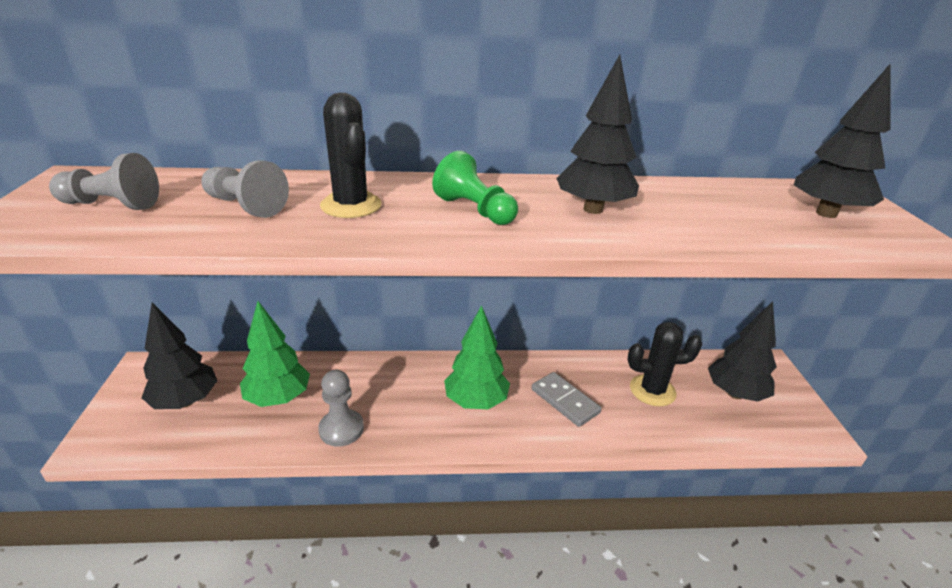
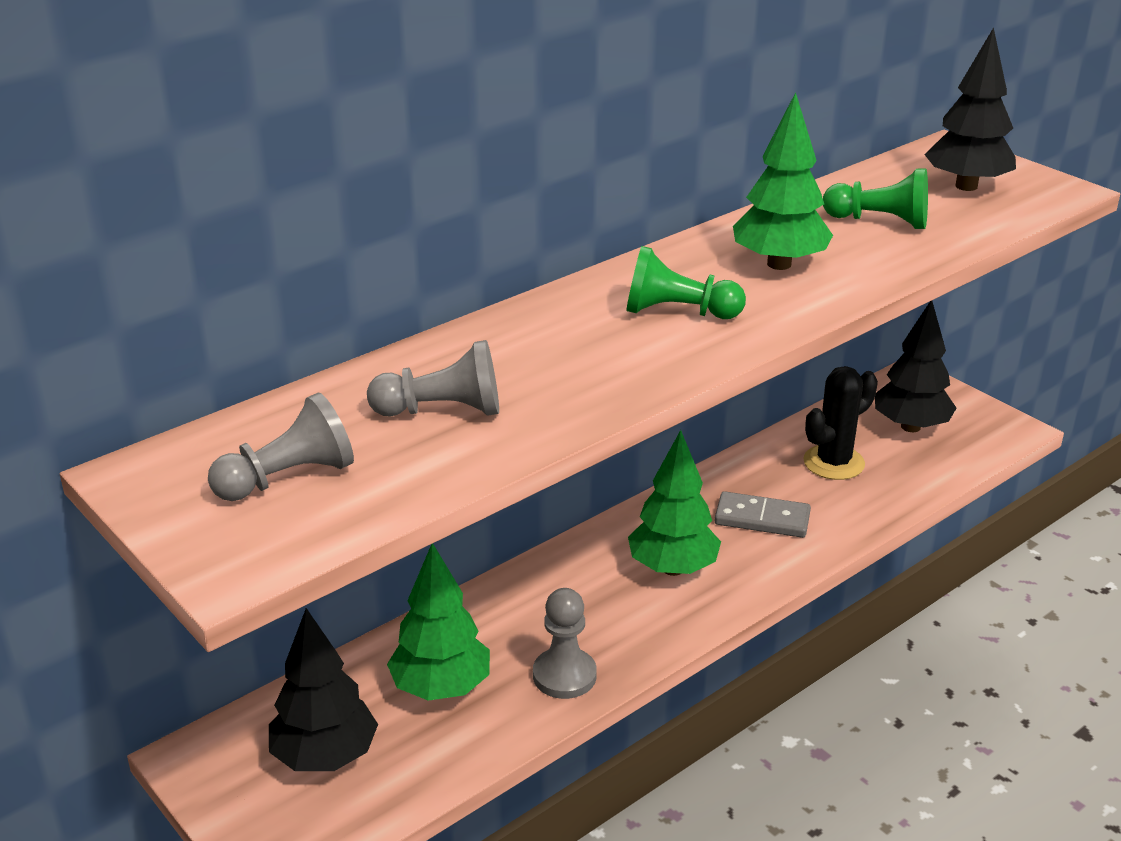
camera: 35 degrees left, 0 degrees up
(351, 205) = (550, 360): black cactus -> none
(593, 209) = (779, 264): black tree -> green tree
(714, 211) = (880, 221): none -> green pawn

